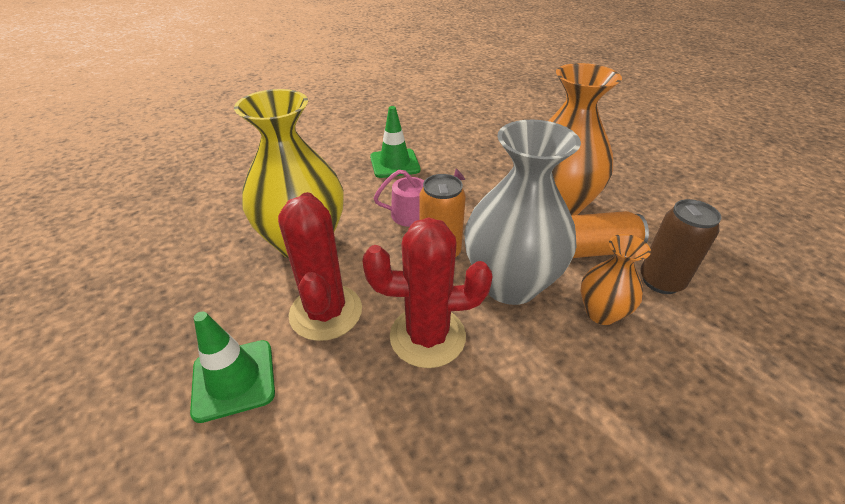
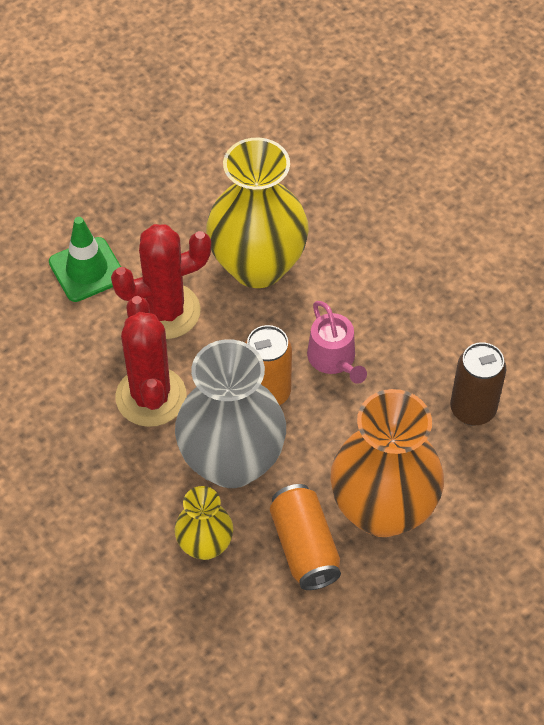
camera: 80 degrees right, 15 degrees up
(394, 163) = (440, 316): green traffic cone -> none
(601, 312) = (205, 545): orange vase -> yellow vase
(660, 281) = (263, 611): brown can -> brown can (472, 409)

